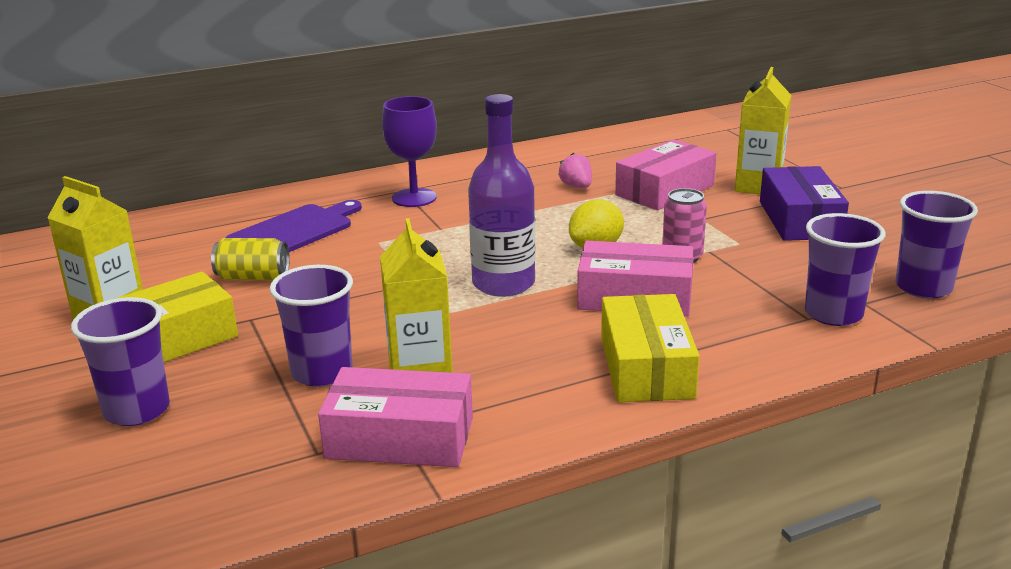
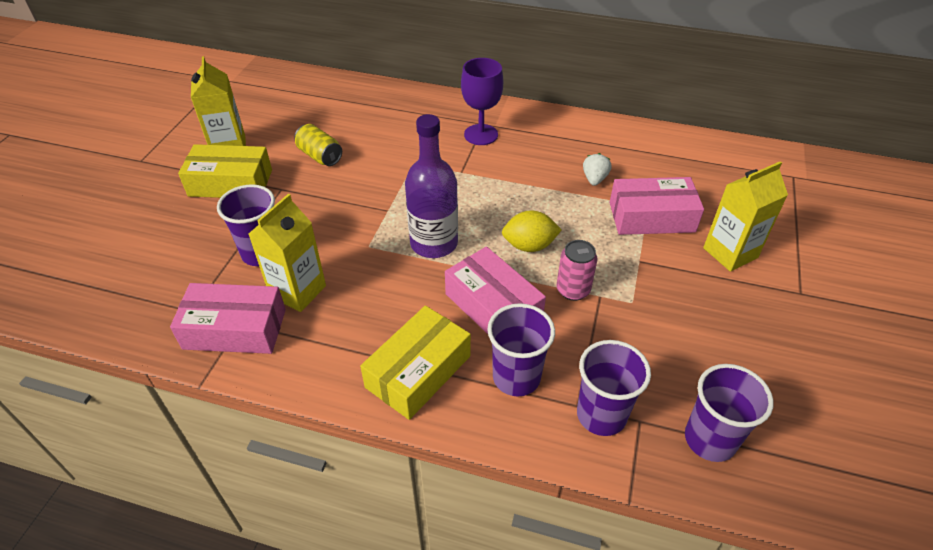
camera: 40 degrees right, 20 degrees up
(137, 410) = (164, 224): purple cup -> purple cup (516, 377)
(294, 231) = (383, 128): purple cutting board -> none
(400, 438) = (235, 329): pink box -> pink box turned 45 degrees counterclockwise
(576, 186) = (594, 179): pink strawberry -> white strawberry
(800, 219) = (713, 307): purple box -> none

